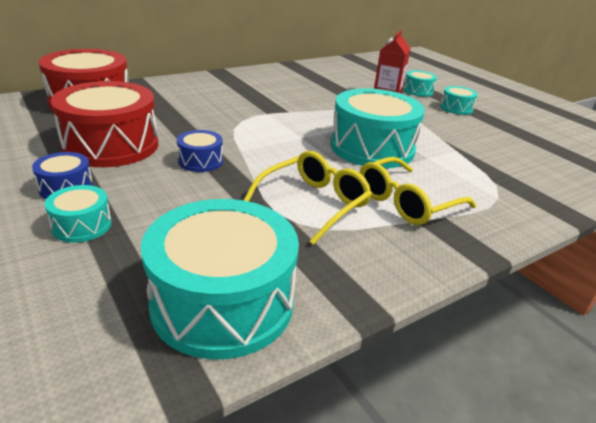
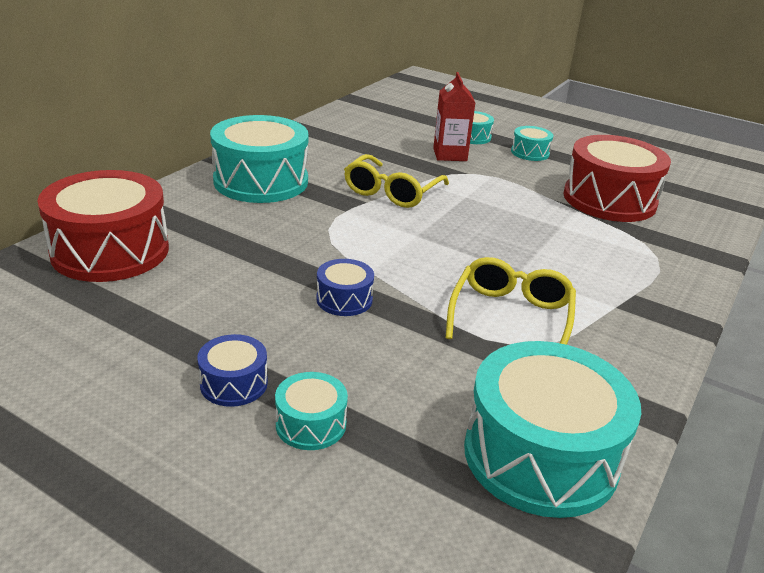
camera: 25 degrees left, 0 degrees up
(111, 145) = (216, 308): red drum -> red drum (609, 200)
(372, 148) = (499, 229): turquoise drum -> turquoise drum (261, 181)
(406, 202) = (589, 288): yellow glasses -> yellow glasses (391, 192)

